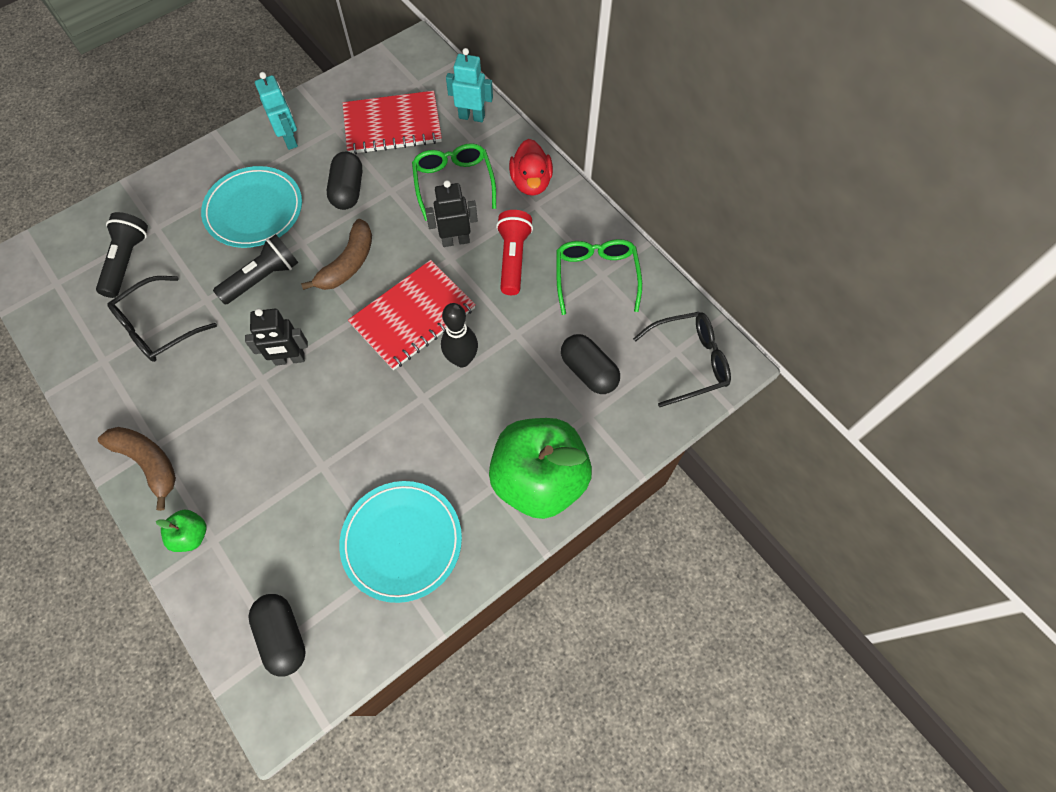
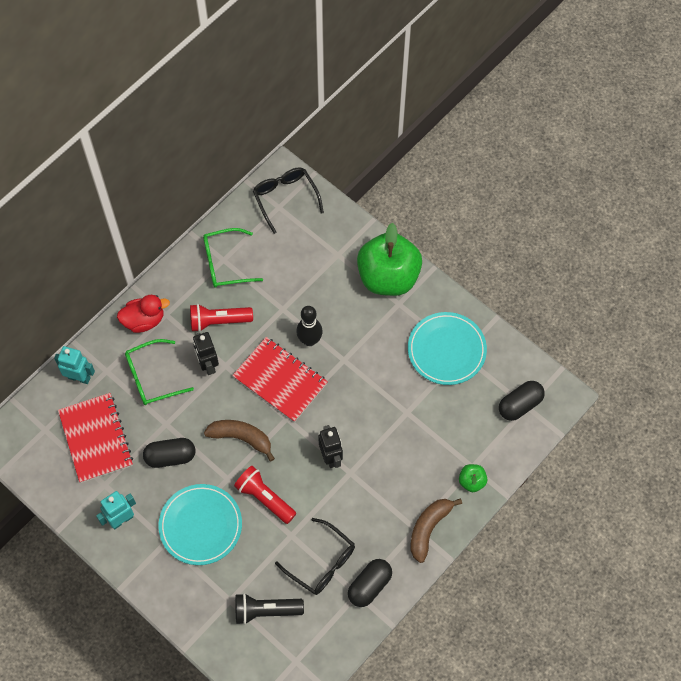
camera: 100 degrees left, 0 degrees up
(263, 278) = (264, 498): black flashlight -> red flashlight
(472, 116) = (79, 377): turquoise robot -> turquoise robot turned 105 degrees clockwise
(588, 371) = (304, 258): black capsule -> black capsule (369, 586)

